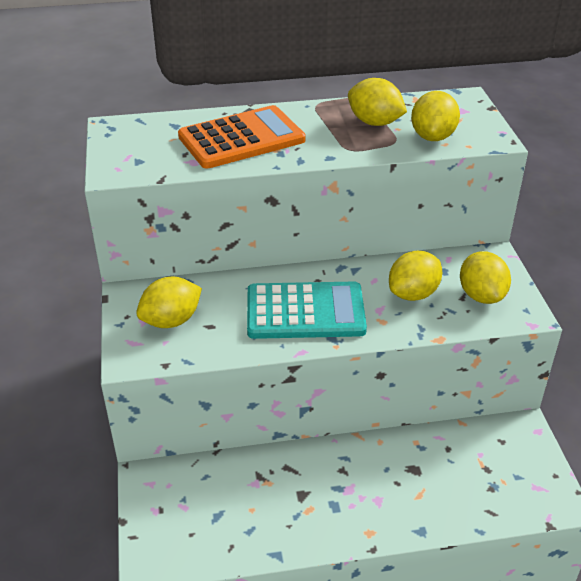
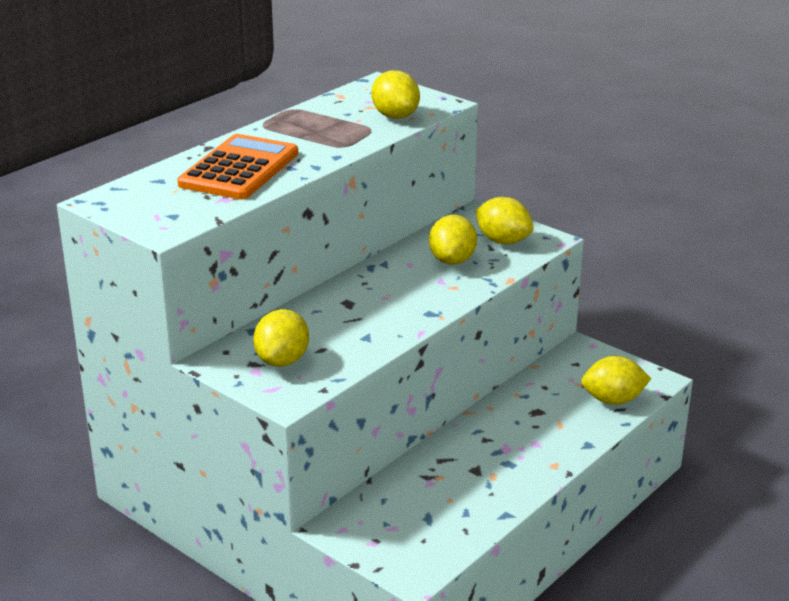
camera: 40 degrees left, 10 degrees down
(305, 312) = (386, 306): turquoise calculator -> none
(374, 122) = (334, 121): yellow lemon -> yellow lemon (613, 400)

